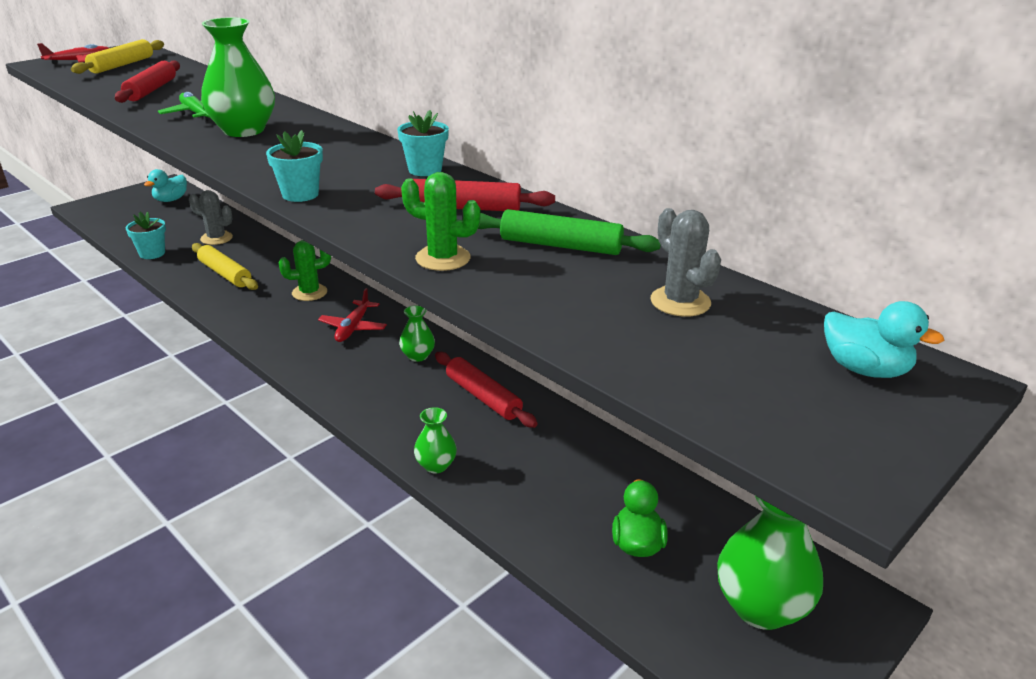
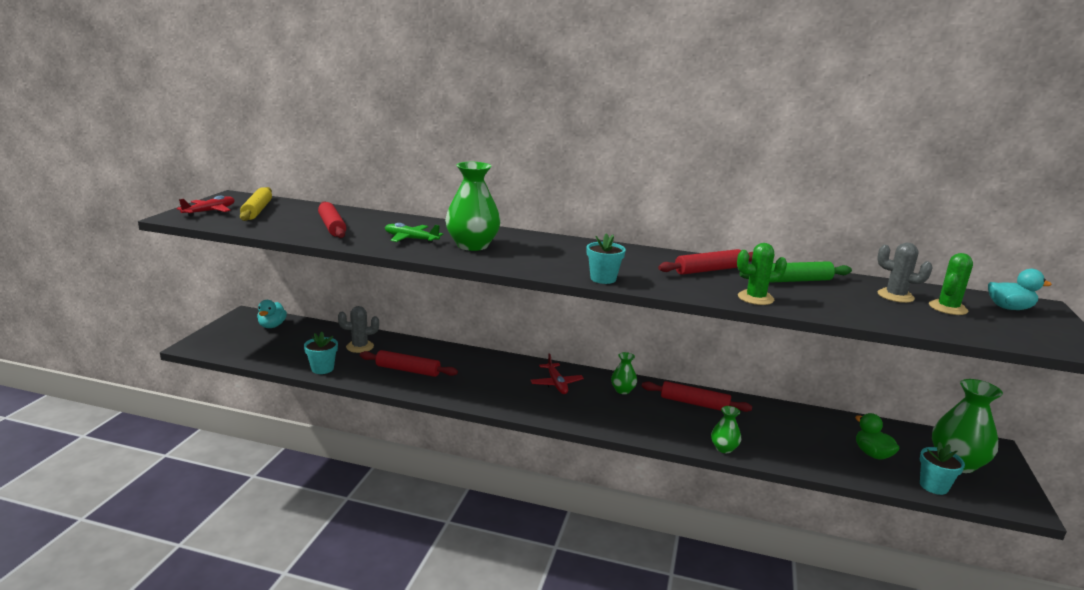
camera: 30 degrees left, 10 degrees down
(225, 274) = (408, 370): yellow rolling pin -> red rolling pin
(309, 292) = (492, 368): green cactus -> green cactus (948, 308)
(425, 170) = (641, 253): turquoise flower pot -> turquoise flower pot (933, 486)

